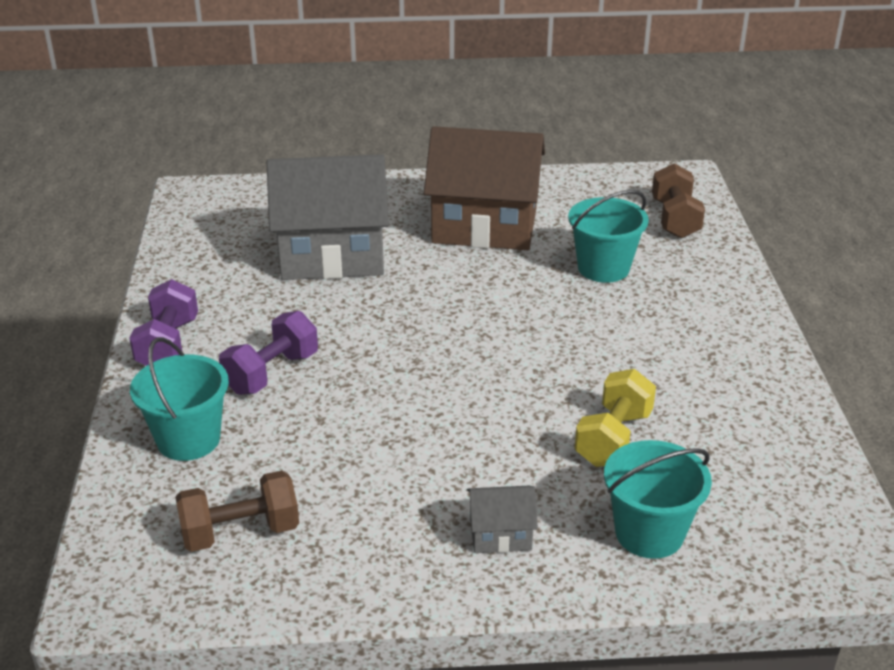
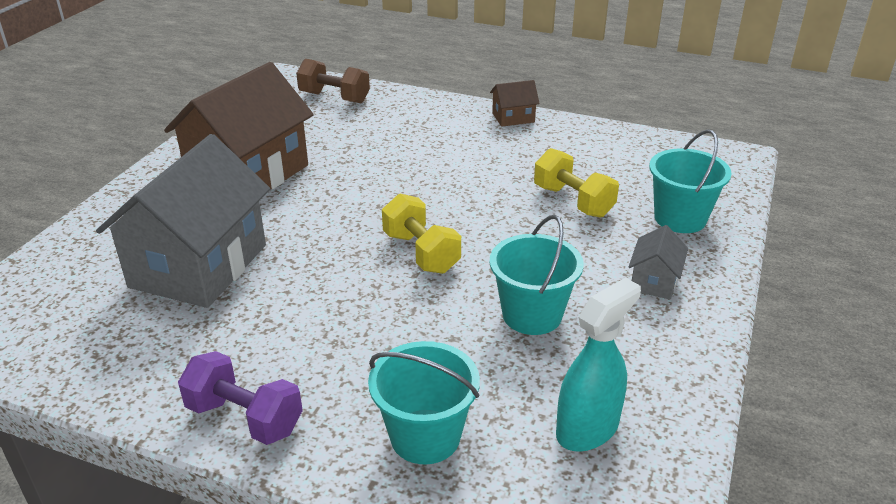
camera: 65 degrees left, 0 degrees up
(240, 532) = (587, 429): brown dumbbell -> turquoise spray bottle
(271, 373) = (359, 352): purple dumbbell -> none
(435, 362) = (421, 253): none -> yellow dumbbell
(603, 268) = (366, 142): turquoise bucket -> turquoise bucket (532, 315)
(762, 347) = (513, 117): none -> brown house

